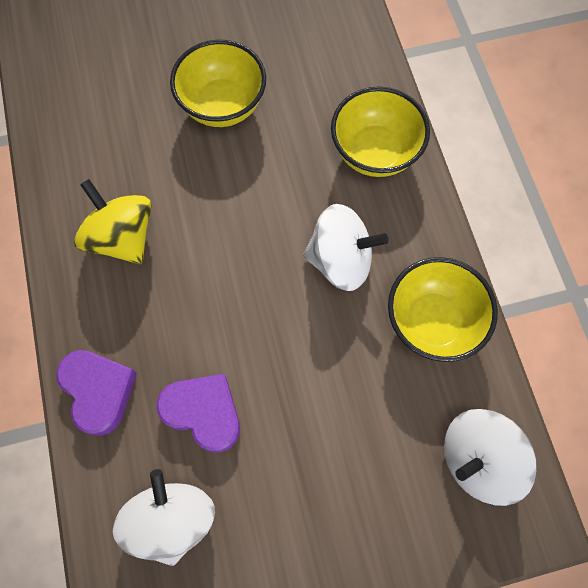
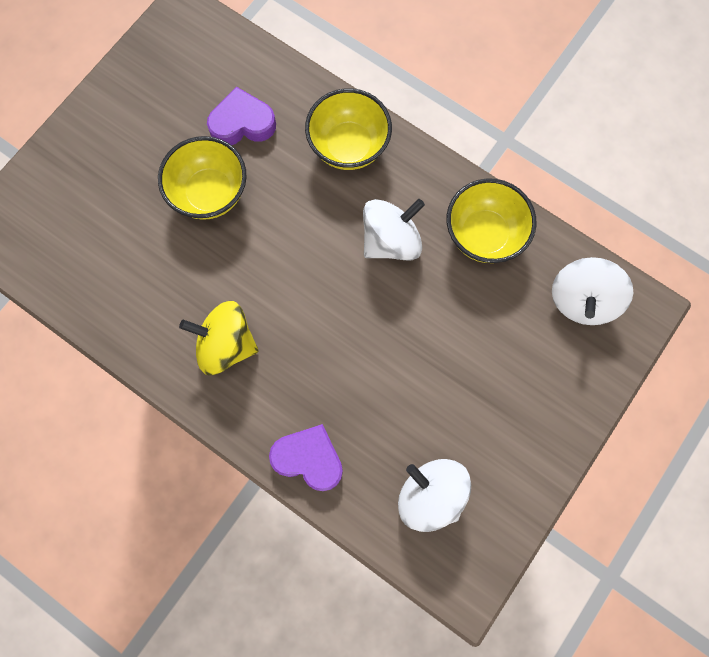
camera: 40 degrees left, 5 degrees up
(203, 412) = (390, 413): purple heart -> purple heart (242, 123)

